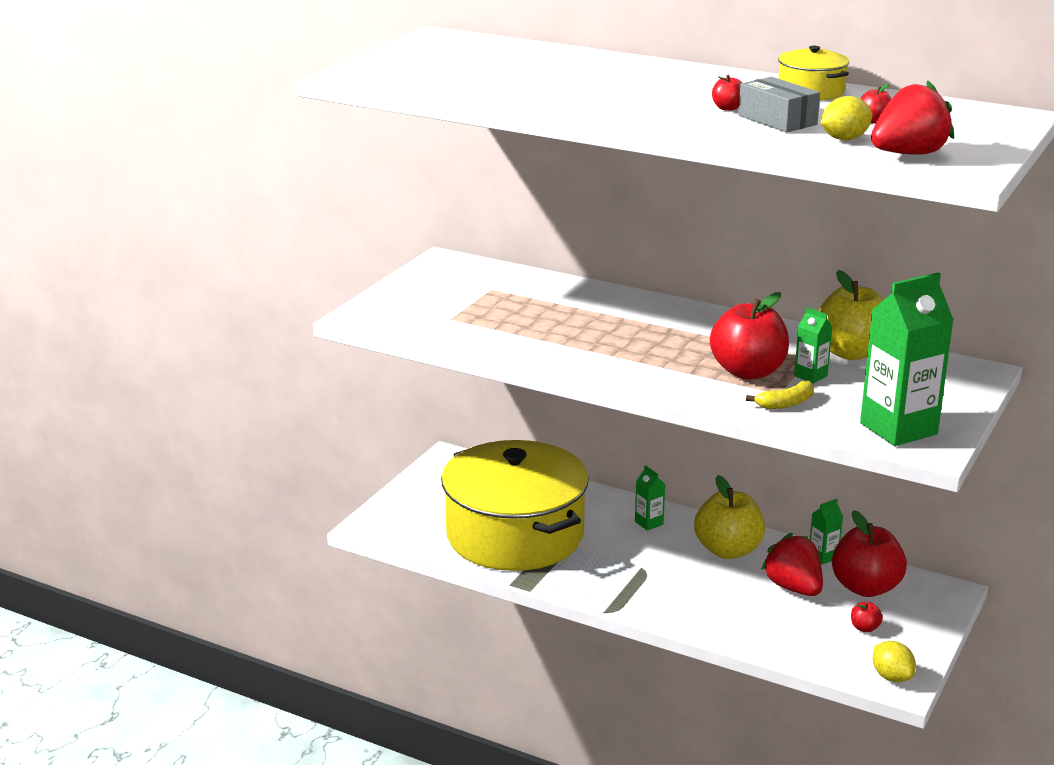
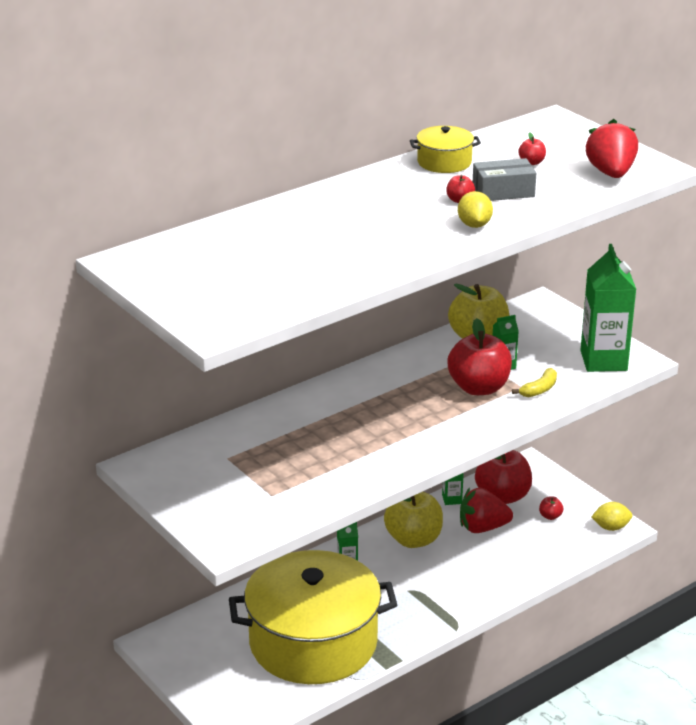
camera: 65 degrees left, 5 degrees up
(786, 403) = (539, 389): yellow banana -> yellow banana turned 45 degrees clockwise
(844, 139) = (564, 183): yellow lemon -> yellow lemon (474, 225)

